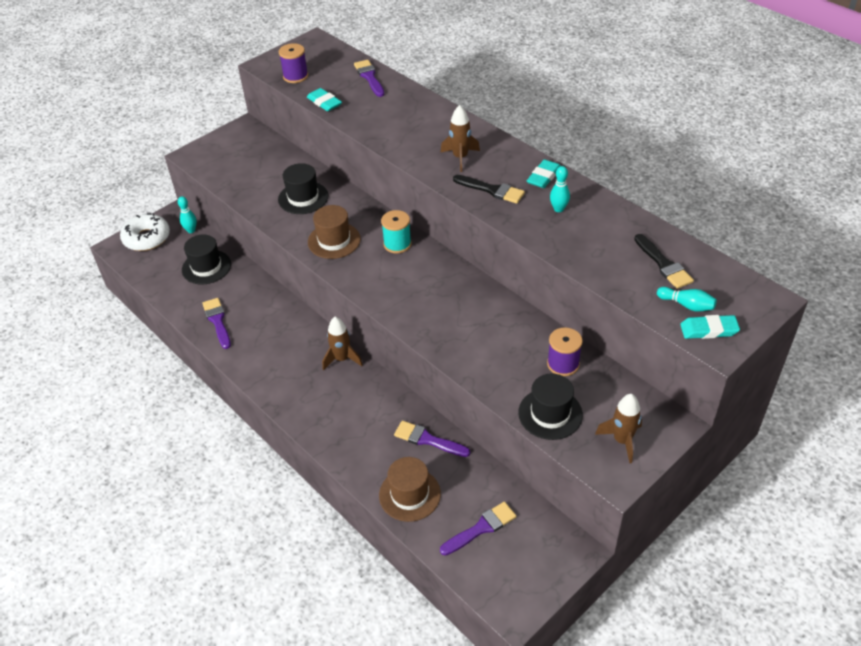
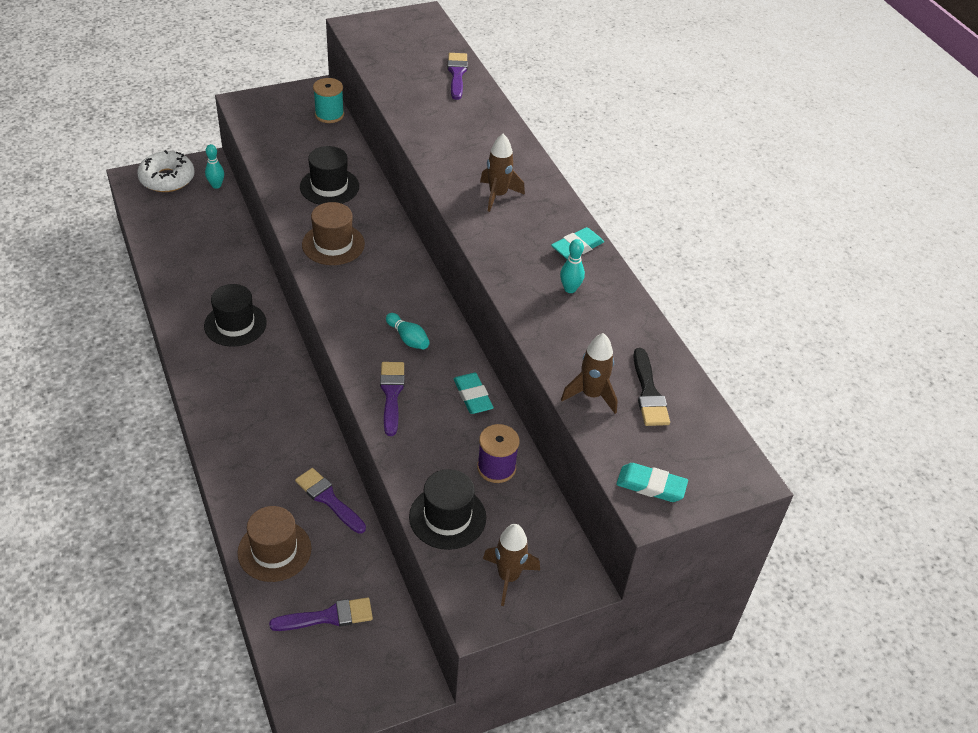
camera: 15 degrees right, 0 degrees up
(206, 267) = (209, 230): black hat -> black hat (235, 324)
(217, 321) = (187, 292): purple brush -> purple brush (391, 394)
(295, 76) = (378, 49): purple spool -> none
(324, 102) = (390, 87): turquoise eraser -> turquoise eraser (472, 396)
(342, 359) = (290, 378): brown rocket -> brown rocket (591, 395)
(397, 244) = (398, 271): turquoise spool -> turquoise spool (329, 115)
(492, 190) = (509, 243): black brush -> none
(686, 305) = (644, 448): turquoise bowling pin -> turquoise bowling pin (408, 338)

